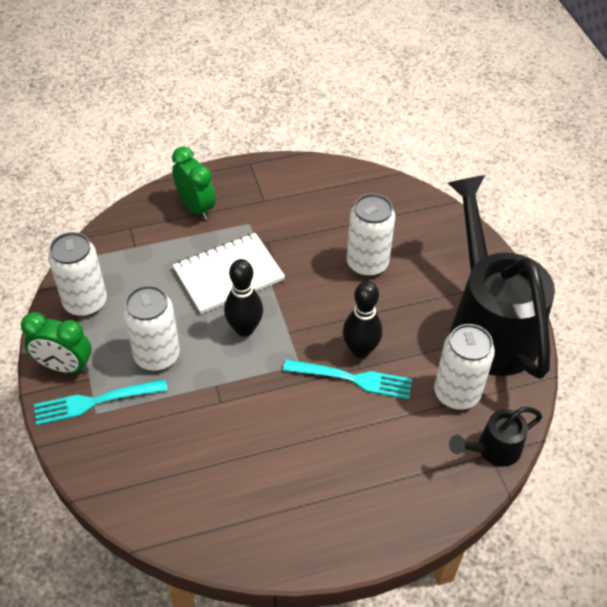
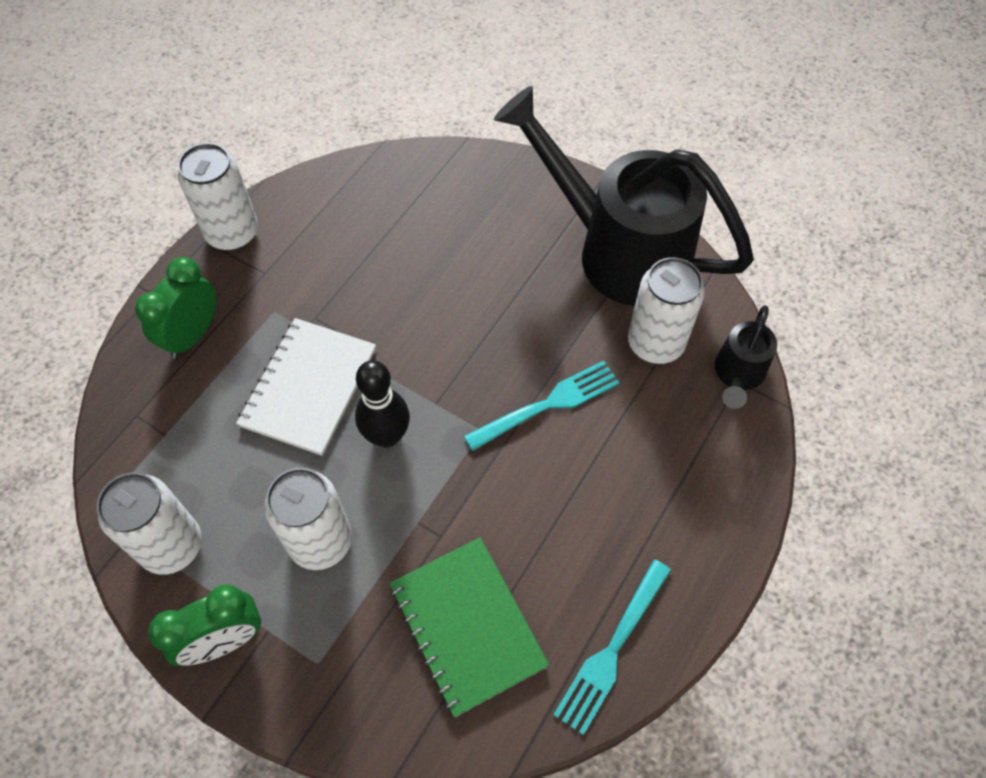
camera: 40 degrees left, 10 degrees up
(96, 401) = (303, 650): turquoise fork -> turquoise fork (612, 648)
(188, 457) = (467, 626): none -> green notebook
(196, 207) = (193, 335): green clock -> green clock turned 75 degrees counterclockwise
(360, 350) = (526, 368): black bowling pin -> none
(367, 263) = (444, 268): white can -> white can (232, 233)

